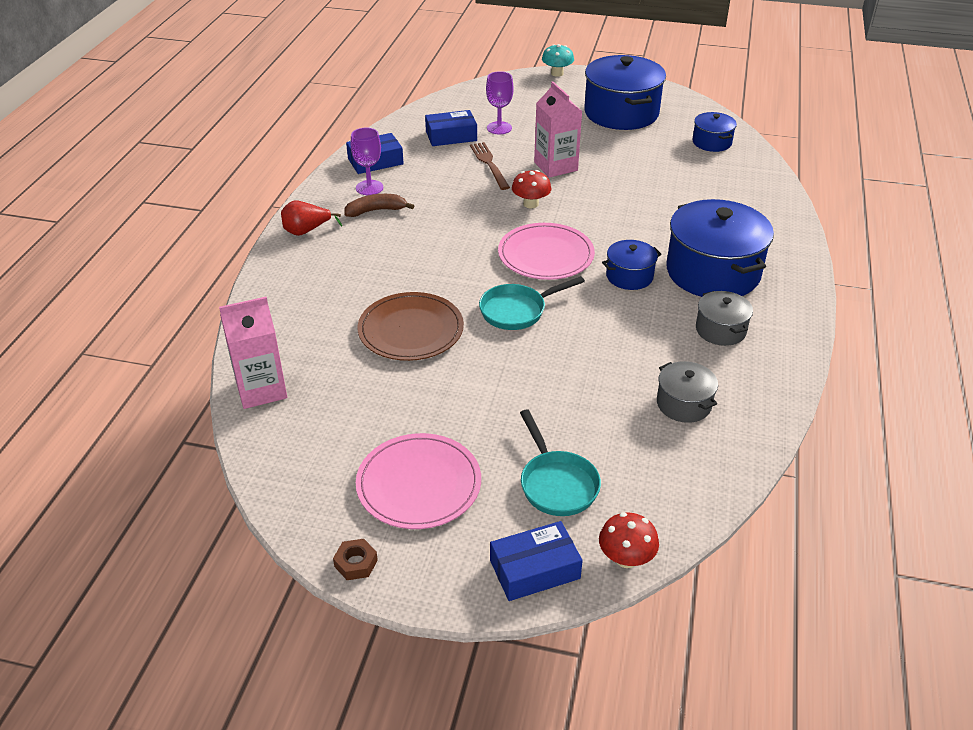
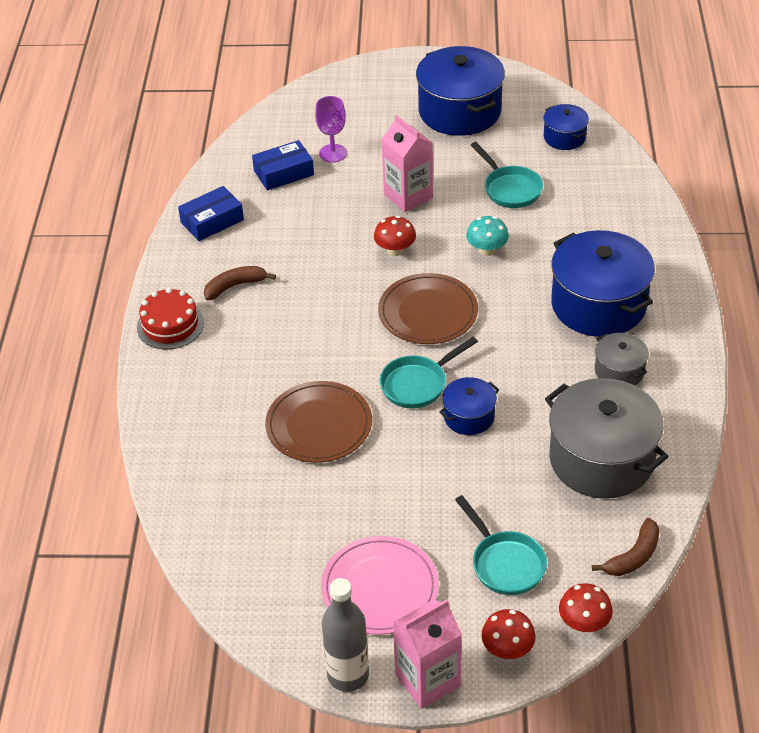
camera: 10 degrees left, 5 degrees up
(261, 389) = (194, 518): pink carton -> pink carton (427, 680)
(306, 231) = (170, 325): red pear -> red cake
(356, 563) = (348, 675): brown nut -> grey bottle
(369, 188) = (217, 257): purple goblet -> none
(489, 164) = (336, 205): brown fork -> none
(535, 569) = (507, 649): blue box -> red mushroom
(546, 255) = (428, 312): pink plate -> brown plate
(557, 73) = (375, 64): turquoise mushroom -> turquoise mushroom (487, 250)
(629, 276) = (518, 324): blue pot -> blue pot (469, 416)
(651, 173) = (510, 189): none -> turquoise pan
(684, 404) = (601, 459): grey pot -> grey pot, size x1.99
(697, 501) = (633, 556): none -> brown banana

